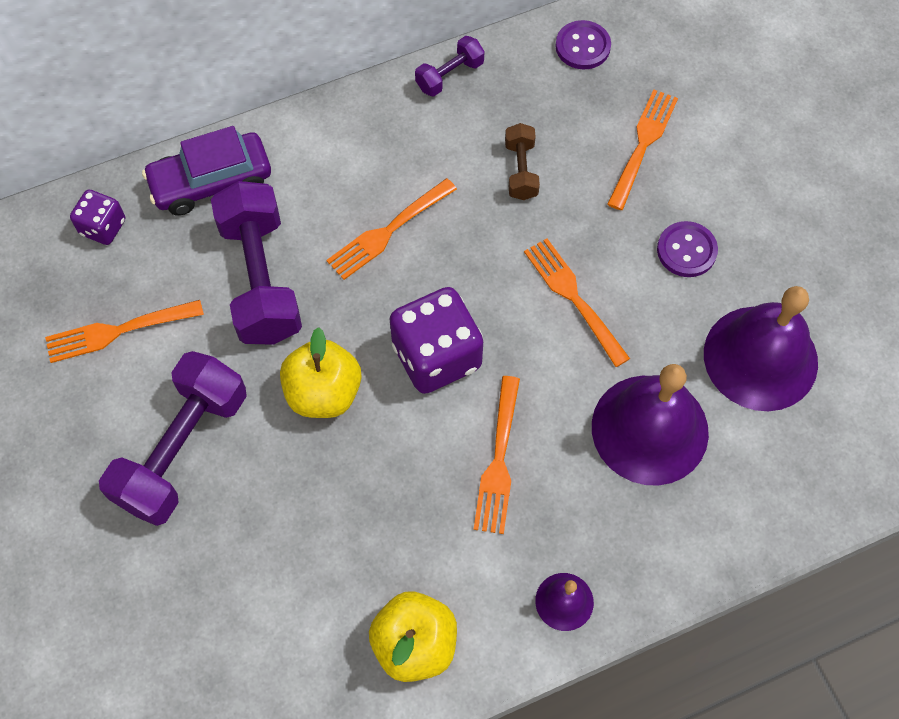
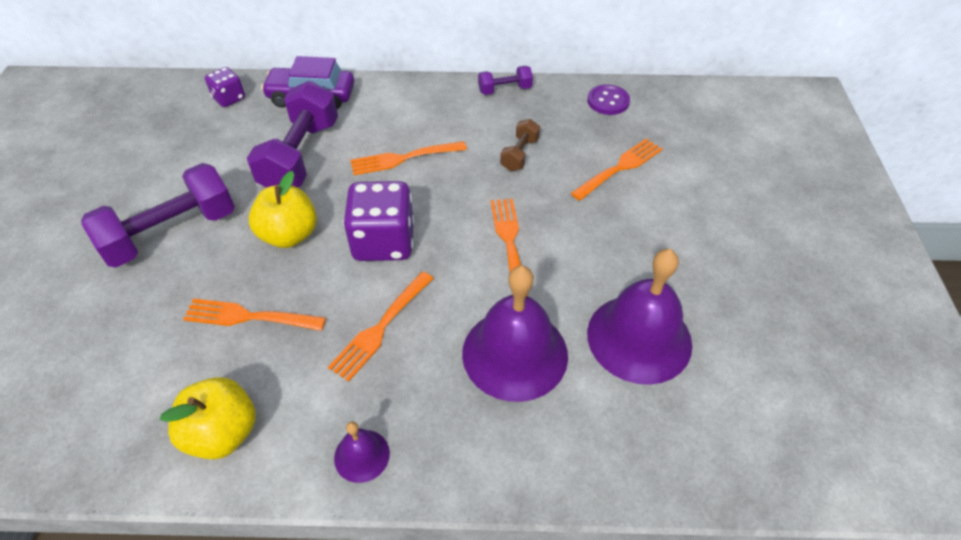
camera: 25 degrees right, 15 degrees down
(118, 331) = (191, 153): orange fork -> orange fork (249, 316)
(686, 250) = (616, 243): purple button -> none

